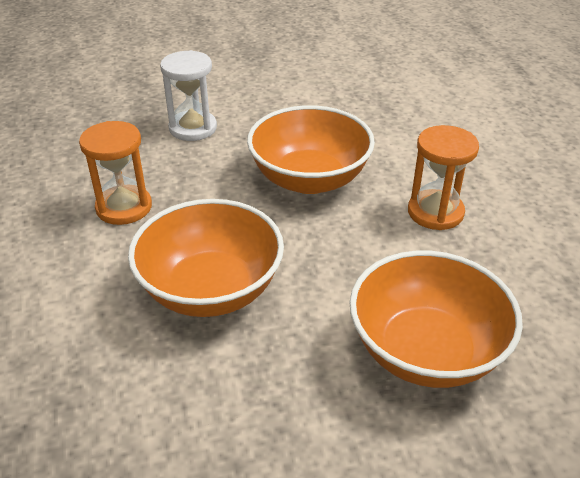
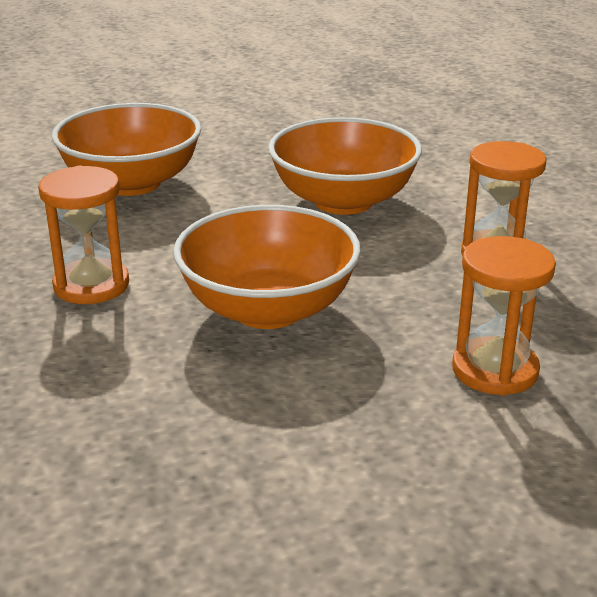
camera: 170 degrees right, 10 degrees down
(193, 128) = (495, 370): white hourglass -> orange hourglass

